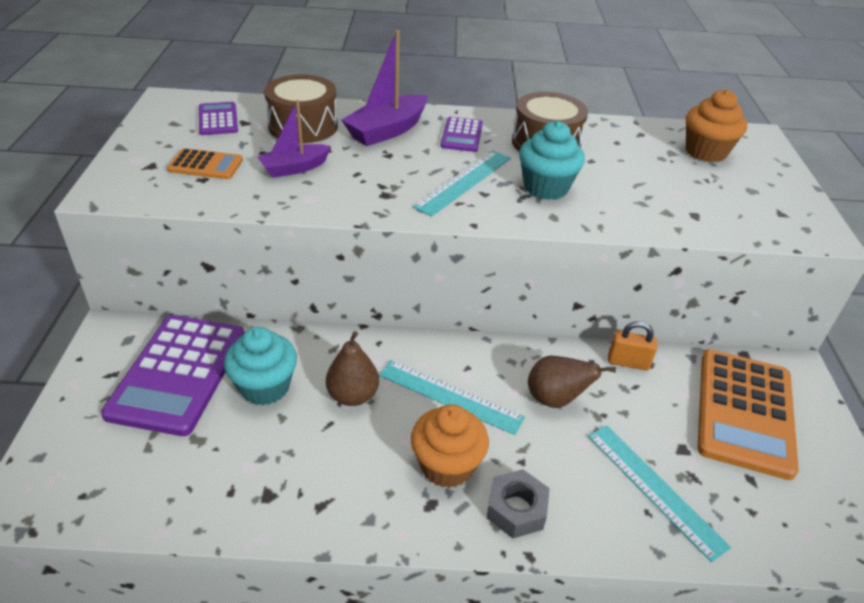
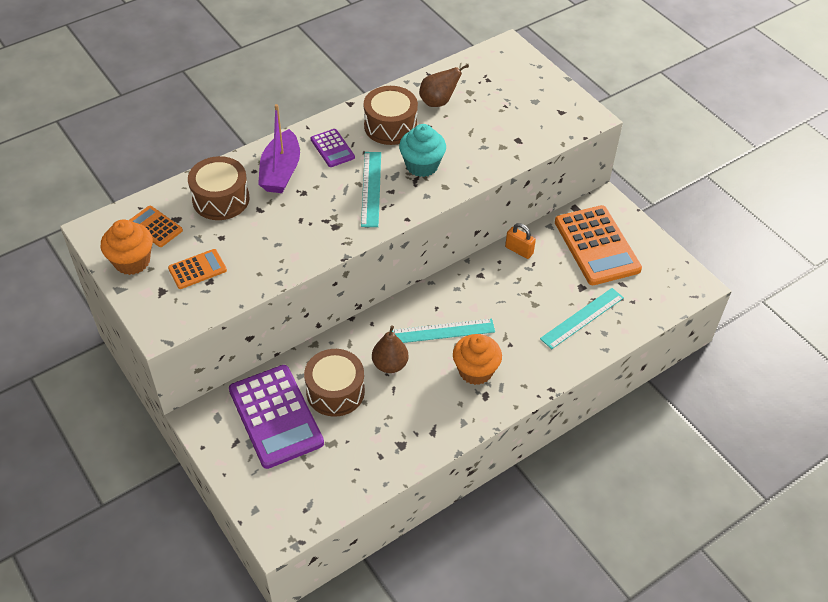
camera: 35 degrees left, 10 degrees up
(218, 119) = (155, 227): purple calculator -> orange calculator
(265, 387) = (335, 391): turquoise cupcake -> brown drum
(294, 168) = (257, 238): purple boat -> none
(516, 509) = (527, 371): grey nut -> none
(555, 399) = (498, 298): brown pear -> brown pear (438, 102)
(628, 362) = (519, 250): orange padlock -> orange padlock turned 60 degrees clockwise
(654, 489) = (582, 318): turquoise ruler -> turquoise ruler turned 60 degrees counterclockwise
(705, 152) = (488, 80): orange cupcake -> orange cupcake (132, 261)

